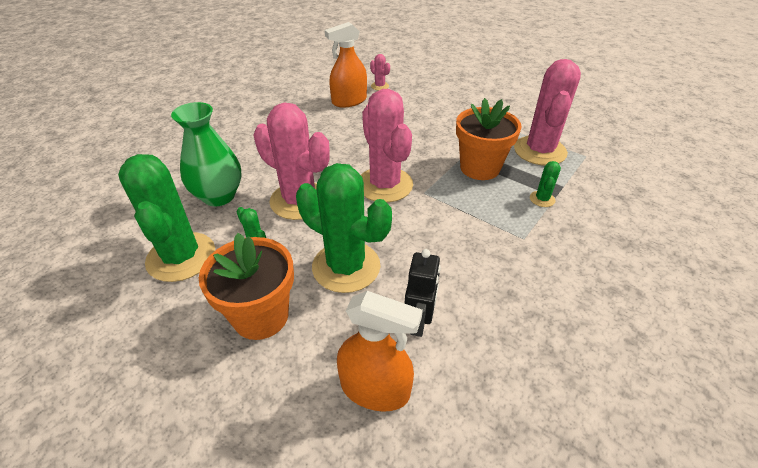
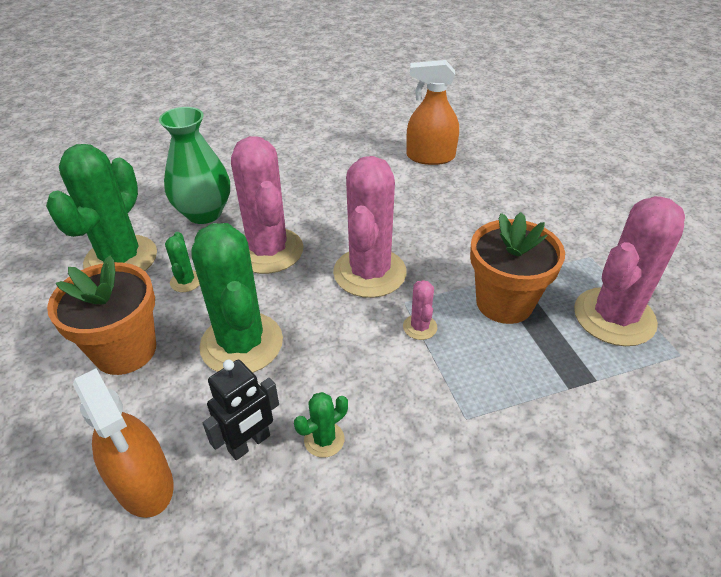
camera: 35 degrees right, 0 degrees up
(380, 86) = (485, 150): pink cactus -> pink cactus (420, 327)
(542, 199) = (545, 382): green cactus -> green cactus (324, 439)

